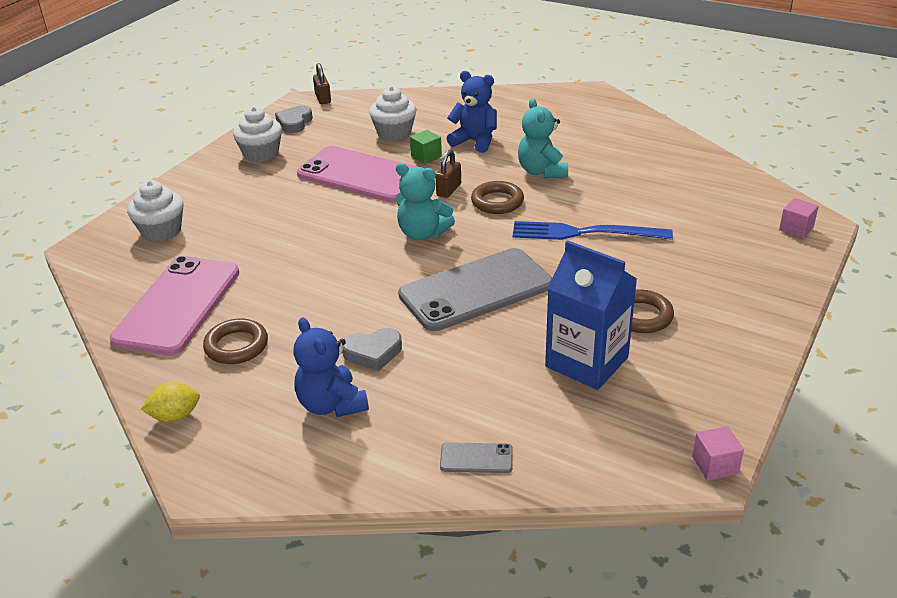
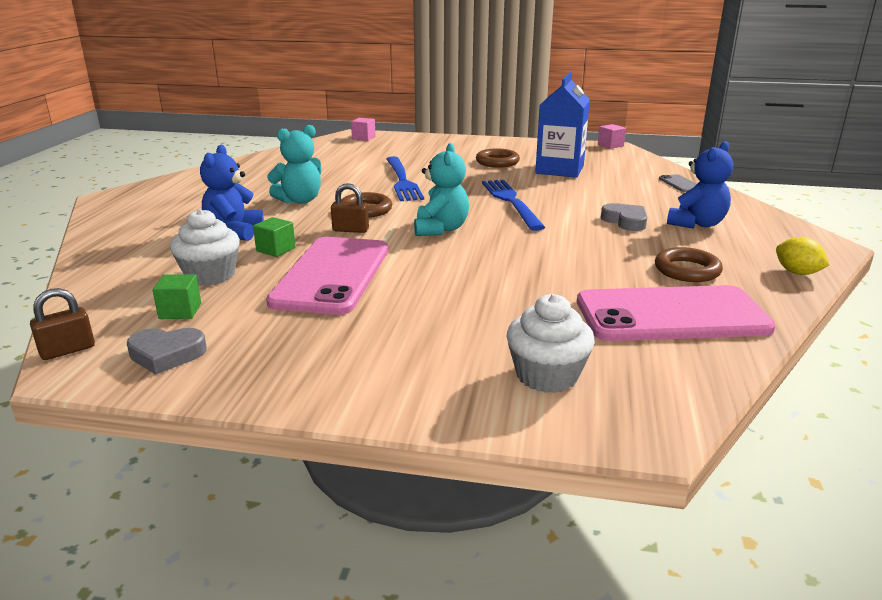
camera: 110 degrees left, 10 degrees down
(261, 154) = (285, 357): white cupcake -> none
(346, 125) = (180, 311): none -> green cube
(476, 290) = (511, 202): grey phone -> blue fork

